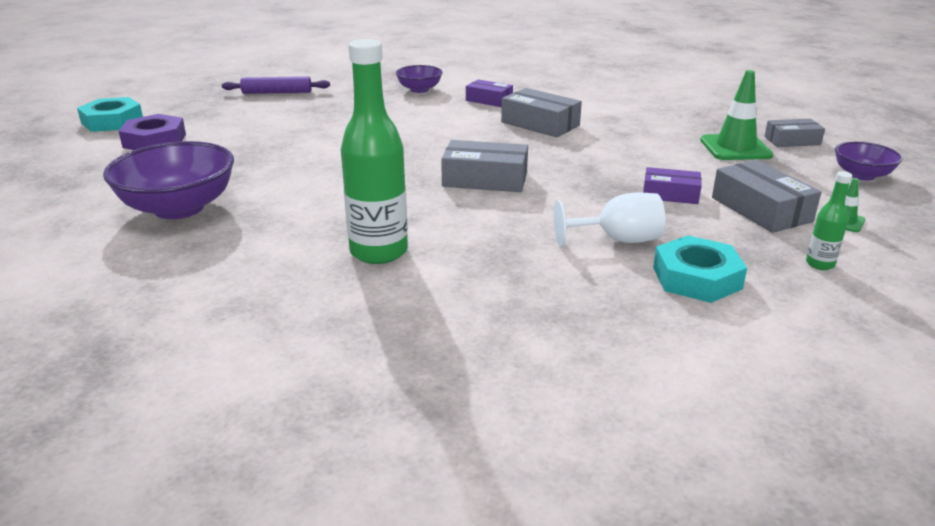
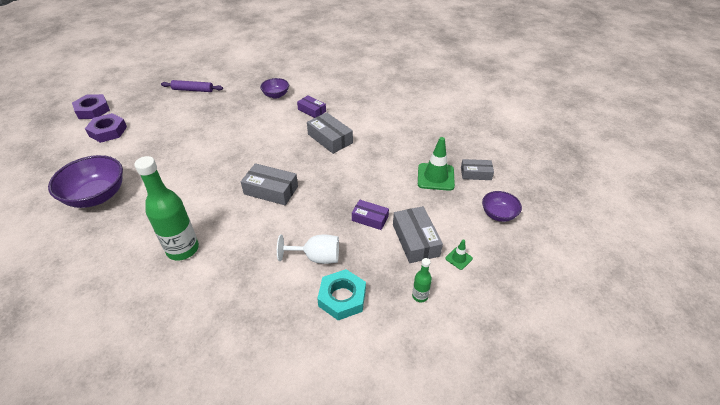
camera: 10 degrees right, 15 degrees up
(112, 121) = (93, 110): turquoise nut -> purple nut

